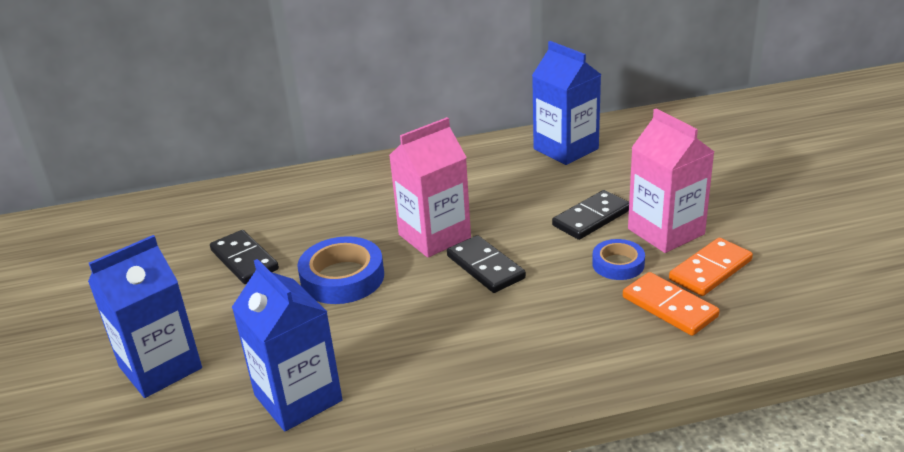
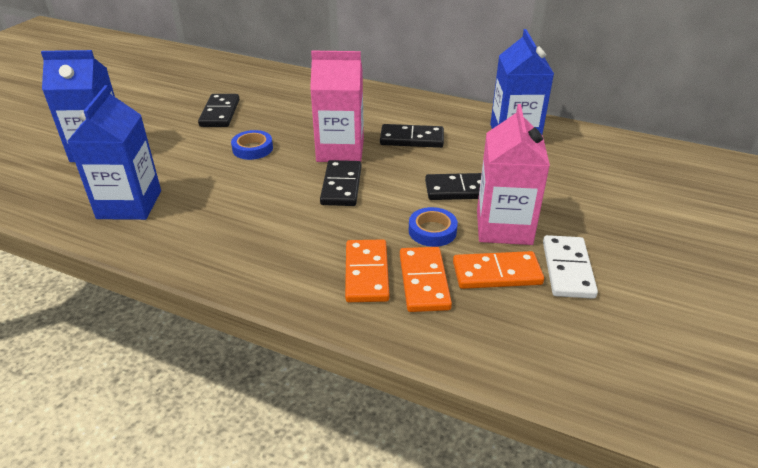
camera: 35 degrees right, 5 degrees up
(342, 277) = (252, 149): blue tape -> blue tape, size x0.61
(484, 194) = (412, 139): none -> black domino
(618, 327) = (366, 273): none -> orange domino
(751, 239) = (567, 269): none -> white domino

